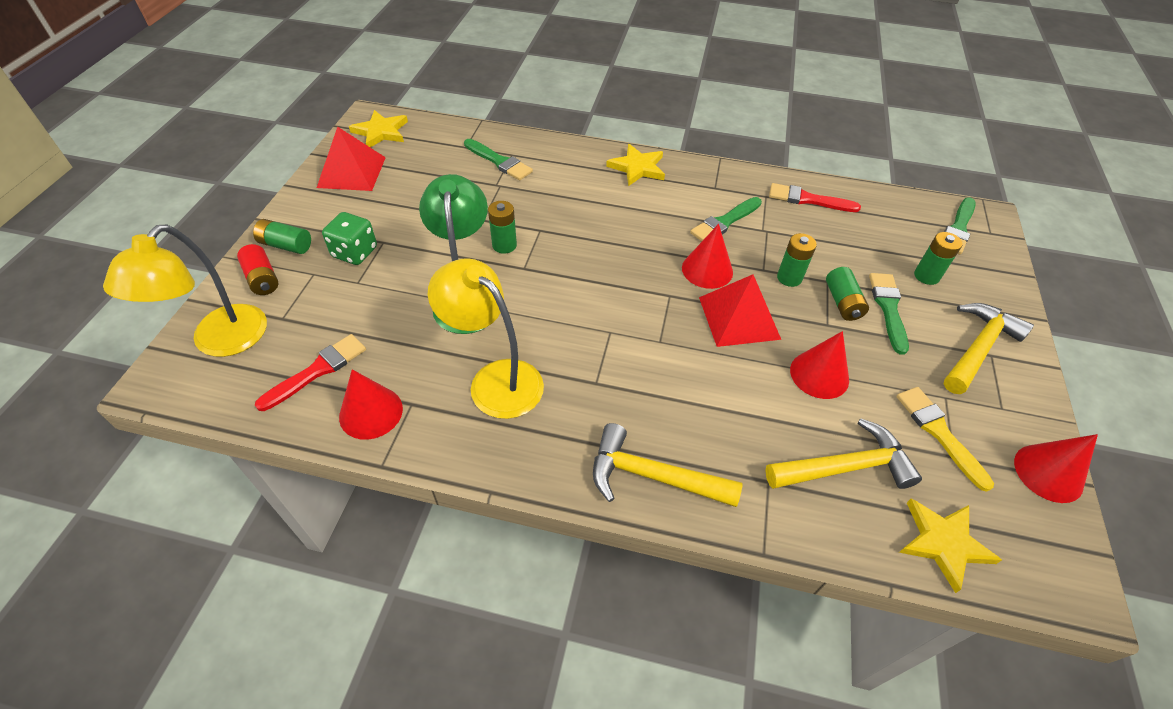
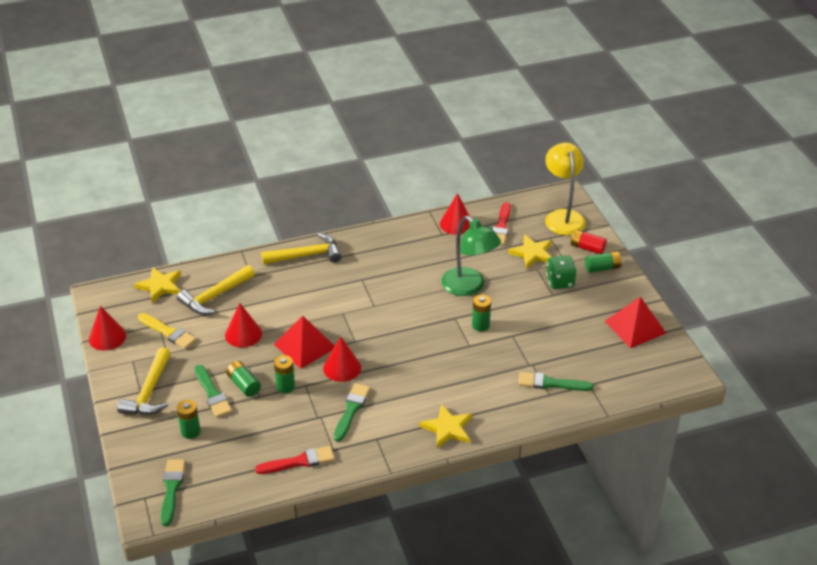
camera: 150 degrees right, 10 degrees down
(381, 132) = (662, 366): yellow star -> yellow star (532, 253)
(495, 379) = (413, 259): yellow lamp -> none

